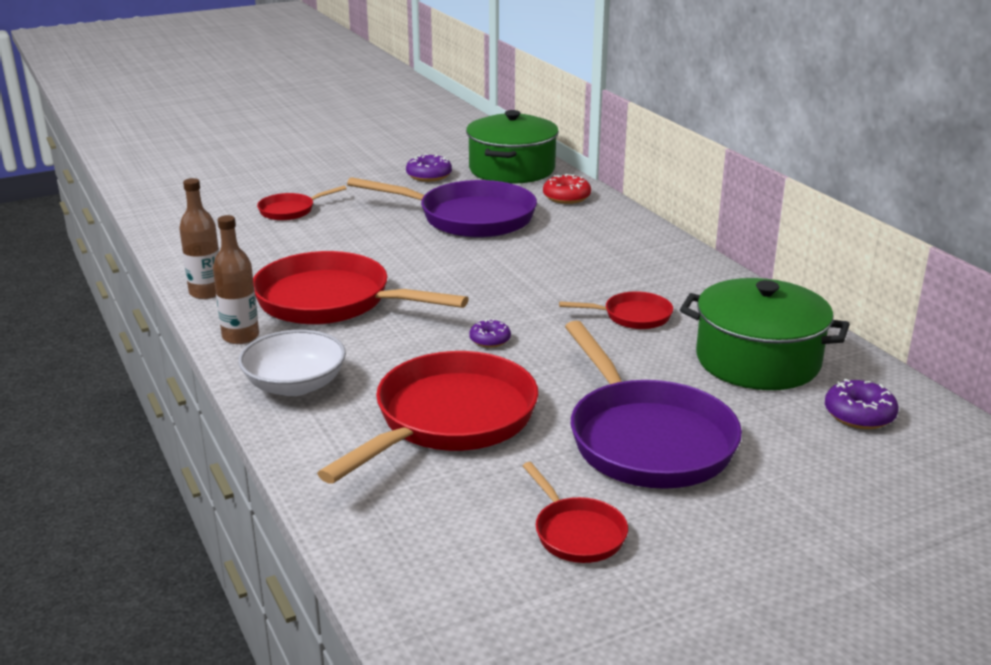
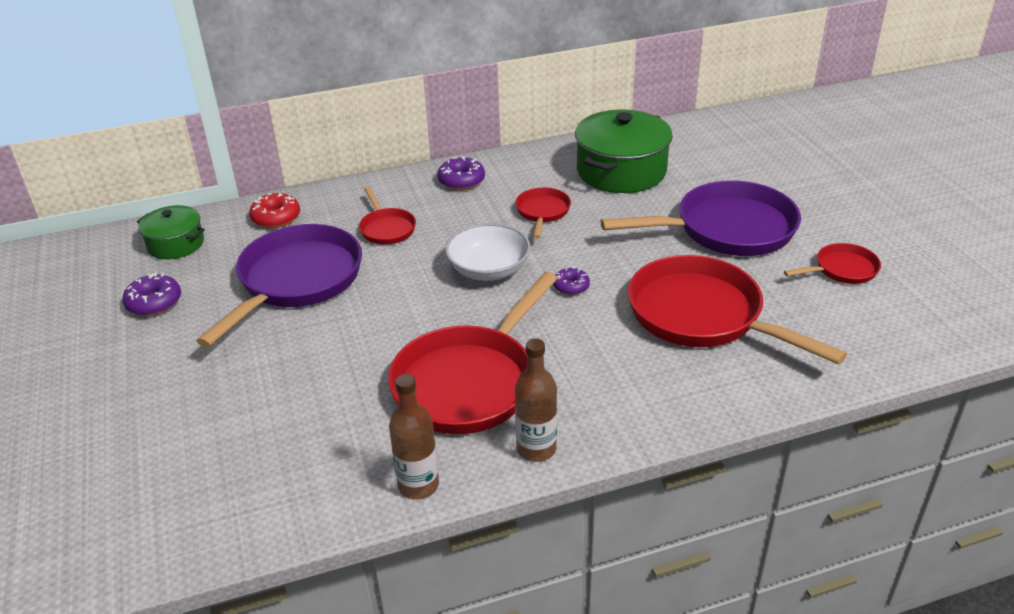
camera: 80 degrees left, 10 degrees up
(290, 210) = (198, 419): red pan -> red pan (386, 228)
(295, 385) = (641, 405): white bowl -> white bowl (488, 270)
(512, 169) = (176, 244): green pot -> green pot, size x0.57
(859, 415) = (695, 149): purple donut -> purple donut (461, 181)

